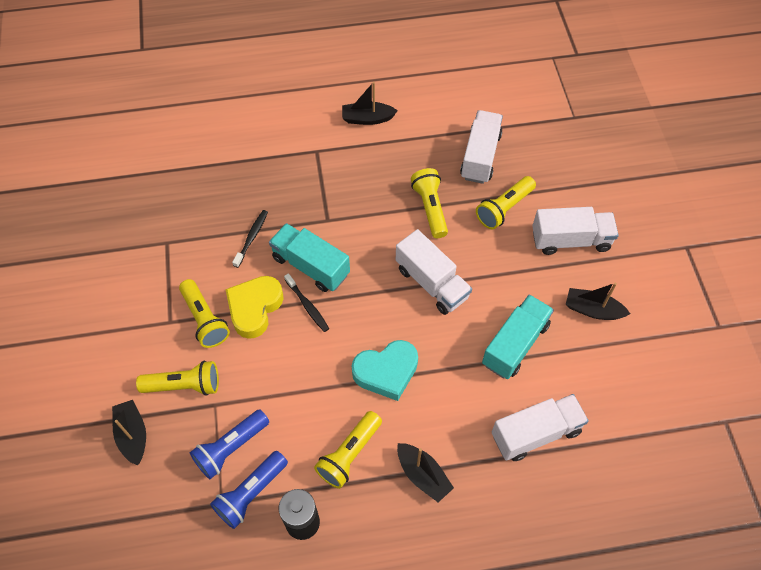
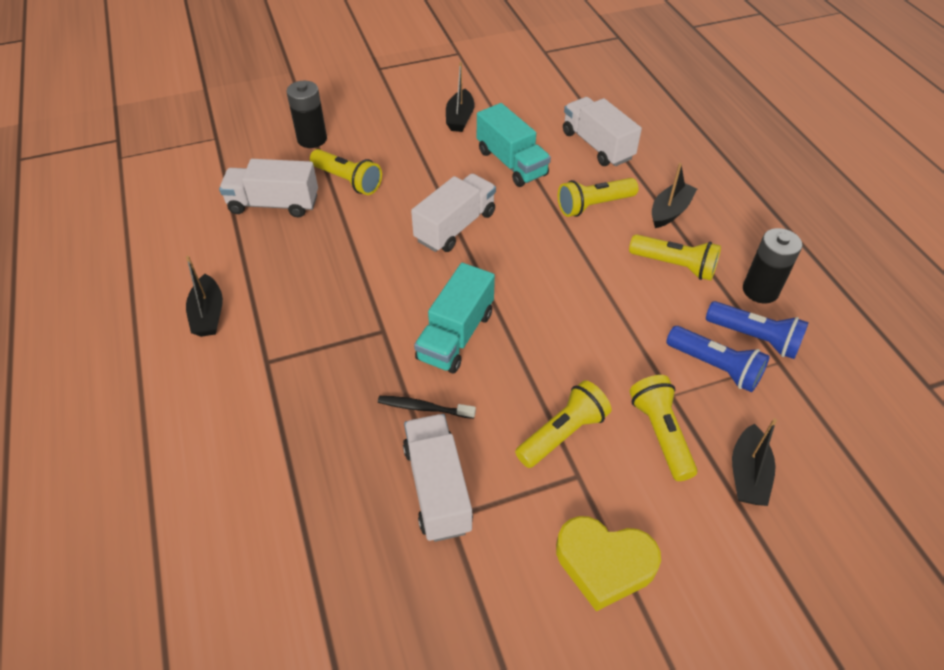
camera: 100 degrees left, 10 degrees down
(133, 435) = (747, 474): black boat -> black boat turned 45 degrees counterclockwise
(254, 308) = (530, 382): yellow heart -> yellow heart (604, 564)
(307, 306) = (512, 329): black toothbrush -> none
(386, 372) = (573, 249): turquoise heart -> none
(430, 208) = (354, 238): yellow flashlight -> yellow flashlight (593, 205)
(515, 344) = (511, 163): turquoise truck -> turquoise truck turned 150 degrees counterclockwise
(567, 185) = (312, 139): none -> black battery
(570, 240) = (382, 134): white truck -> white truck (437, 488)

